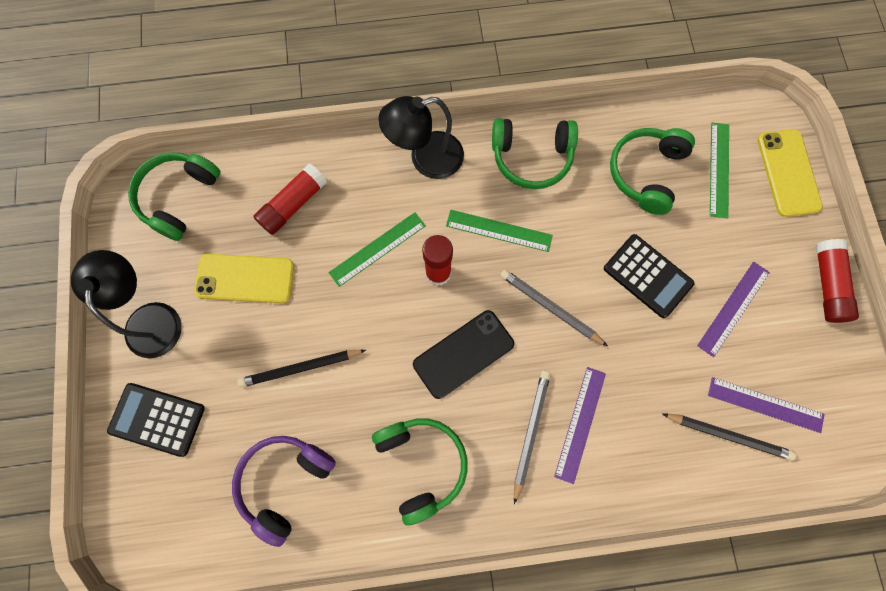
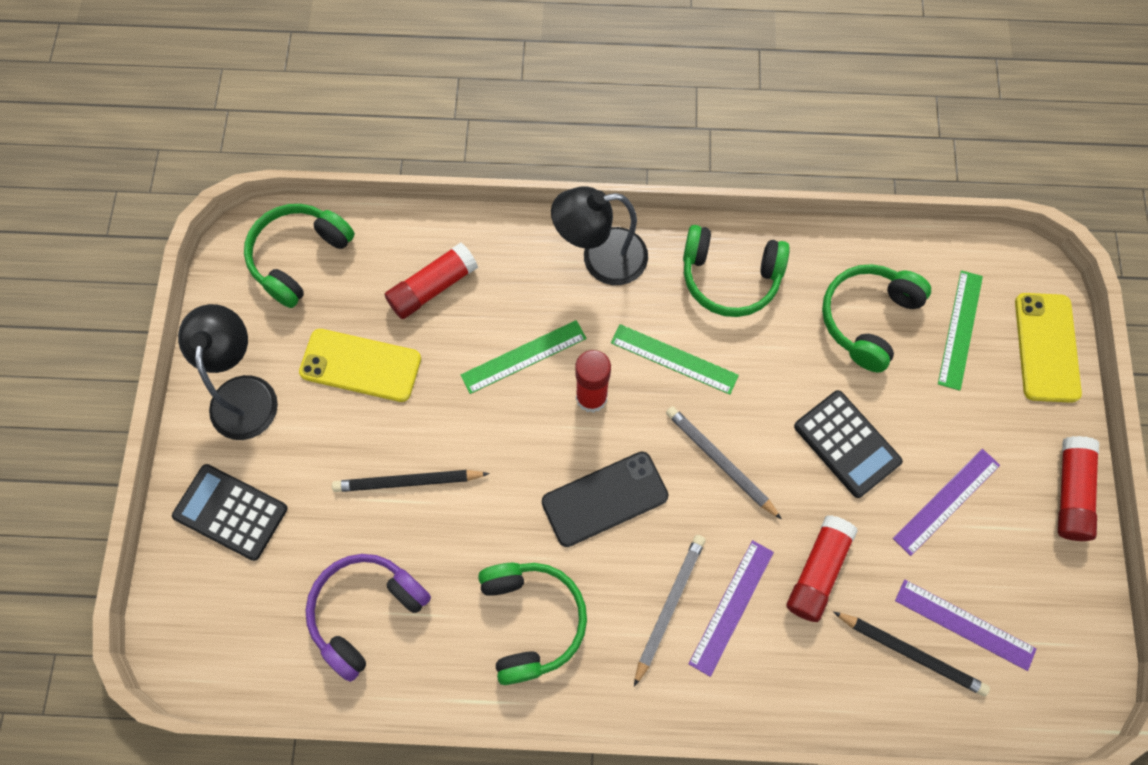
camera: 10 degrees right, 5 degrees down
(643, 382) = (817, 571): none -> red glue stick

